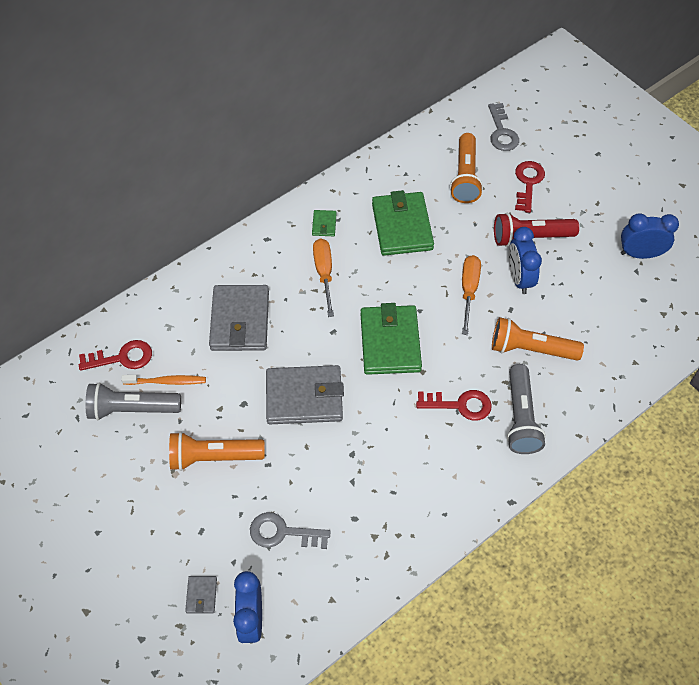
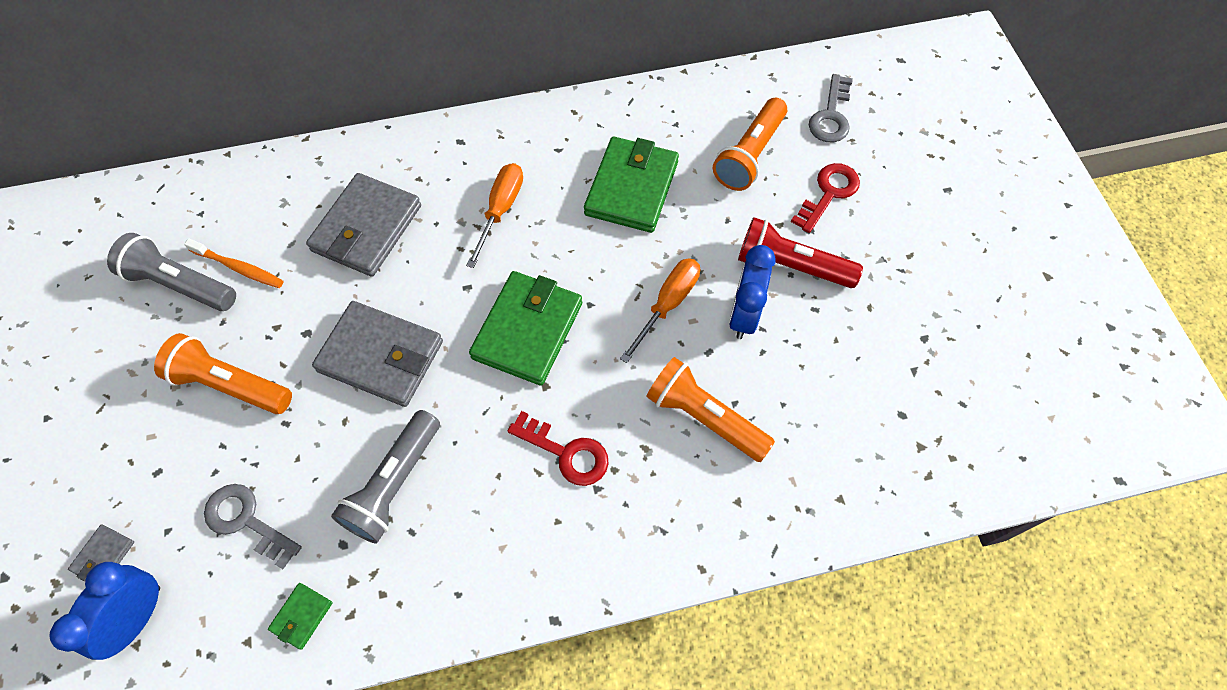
camera: 25 degrees right, 5 degrees up
(122, 357) = (209, 218): red key -> none
(324, 224) = (538, 149): green wallet -> green wallet (302, 616)
(520, 417) = (636, 506): grey flashlight -> grey flashlight (394, 484)
(640, 254) = (932, 348): blue clock -> none

